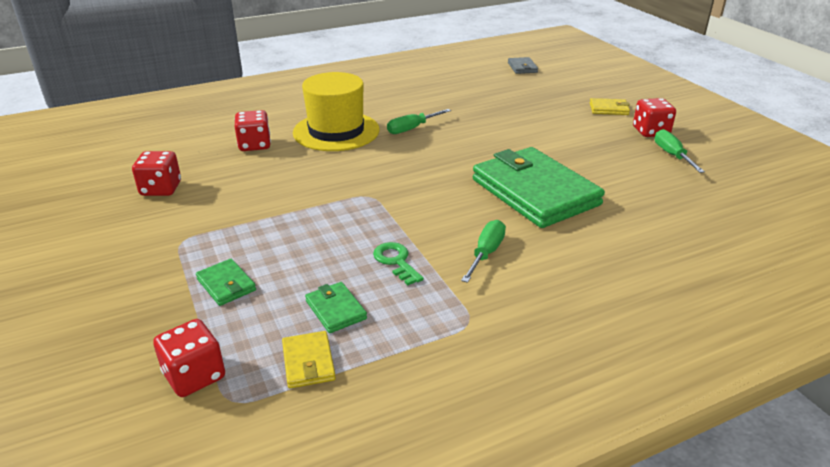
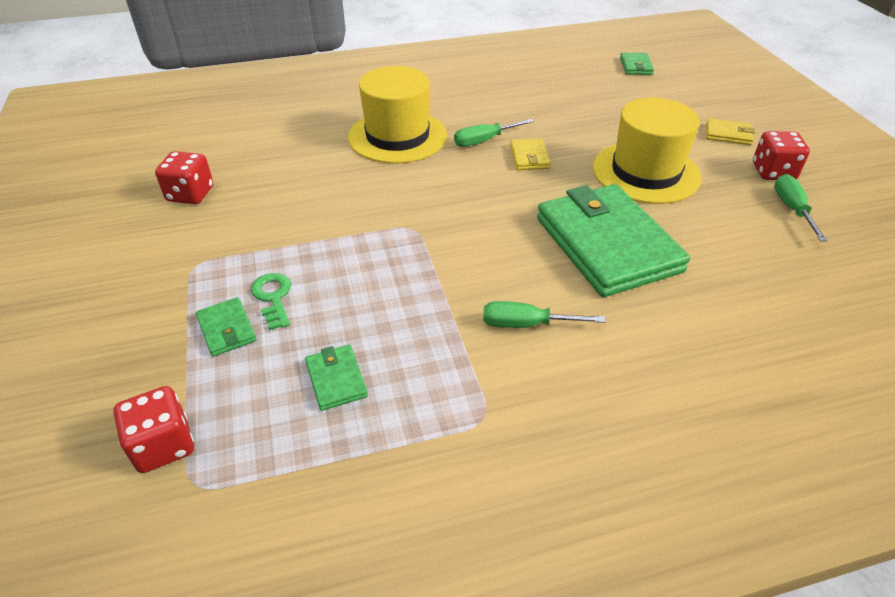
camera: 10 degrees right, 10 degrees up
(255, 145) = (303, 146): red dice -> none
(308, 362) = (288, 446): yellow wallet -> yellow wallet (529, 157)
(396, 261) = (420, 322): green key -> green key (273, 298)
(486, 253) = (527, 324): green screwdriver -> green screwdriver turned 120 degrees counterclockwise
(522, 67) = (636, 66): grey wallet -> green wallet
(551, 140) = (645, 172): none -> yellow hat

